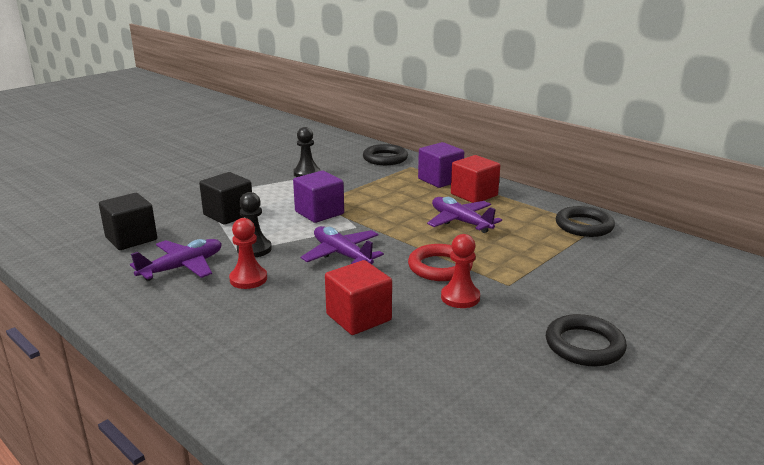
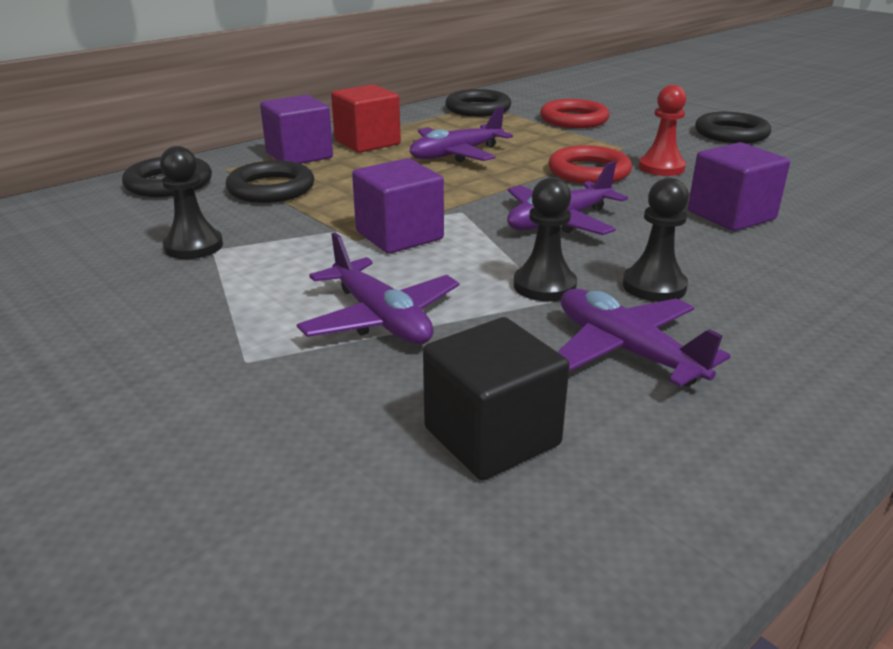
camera: 85 degrees left, 5 degrees up
(228, 214) = (380, 318): black cube -> purple plane
(248, 279) = (654, 286): red pawn -> black pawn
(358, 317) = (731, 215): red cube -> purple cube
(382, 179) = (271, 189): none -> black ring
(579, 265) = (574, 119): none -> red ring

